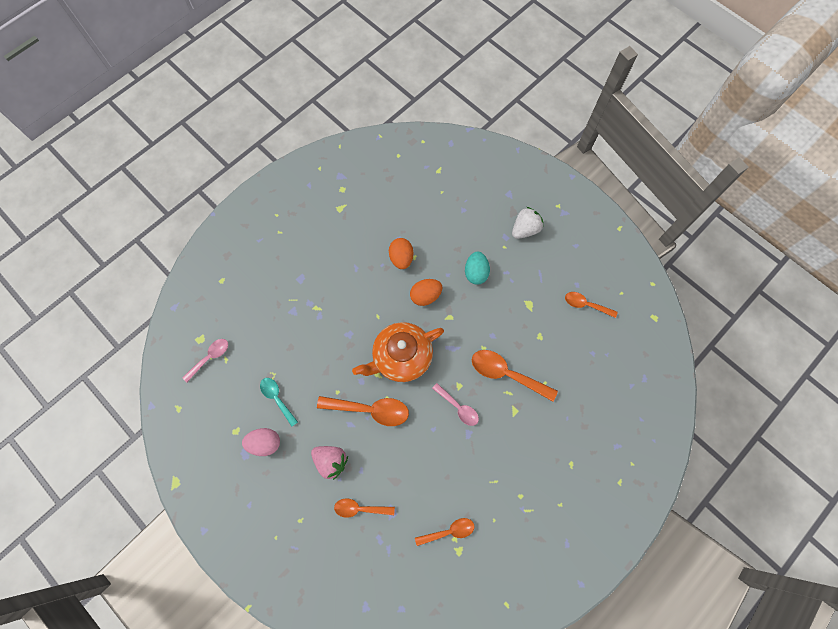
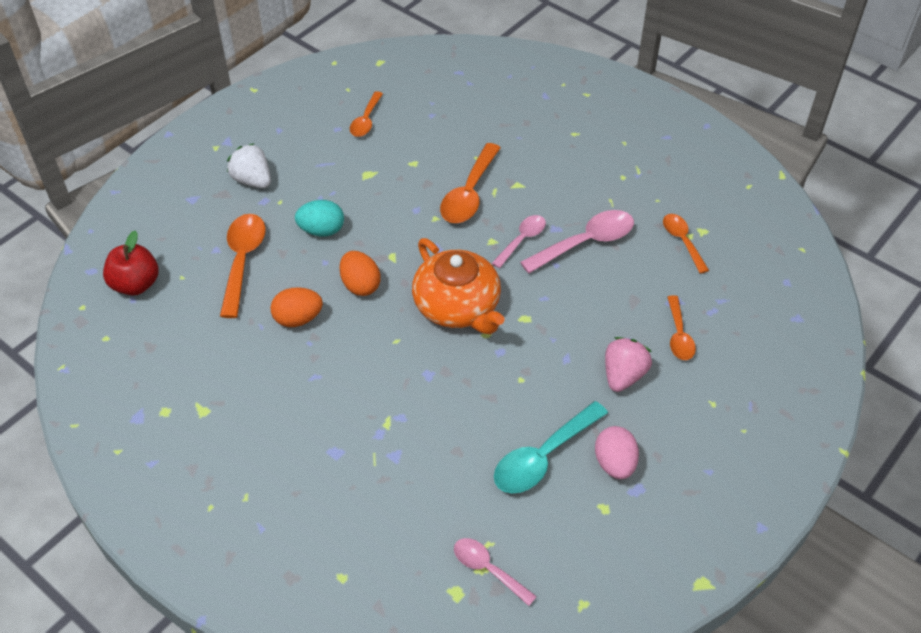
camera: 95 degrees left, 20 degrees down
(277, 398) = (543, 457): turquoise spoon -> turquoise spoon, size x1.62
(370, 410) = (541, 336): orange spoon -> orange spoon (242, 261)
(437, 167) = (136, 284): none -> red apple
(453, 454) = (586, 242): none -> pink spoon

